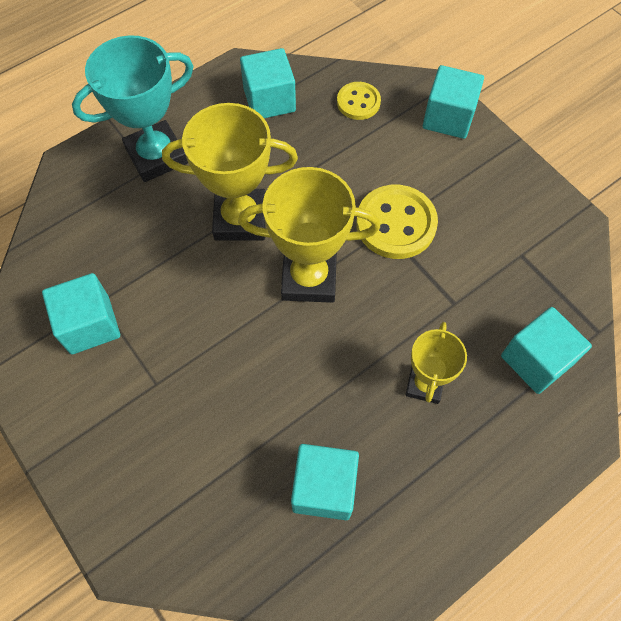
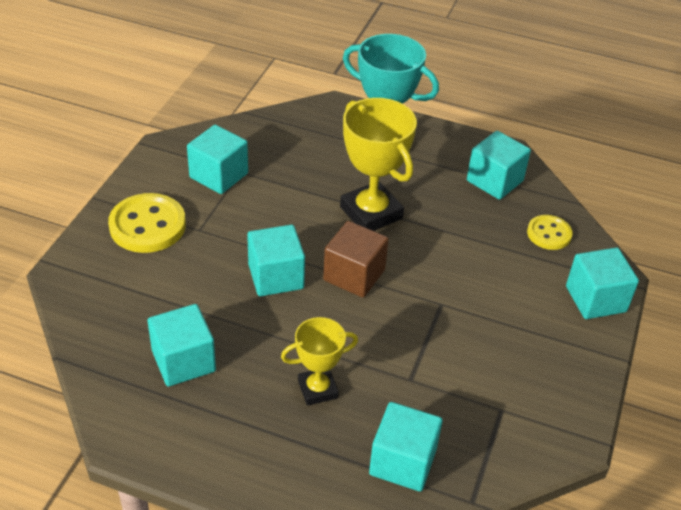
camera: 55 degrees right, 20 degrees down
(267, 346) = (276, 276): none -> turquoise cube
(309, 278) = (354, 275): yellow trophy -> brown cube
(396, 224) = (453, 308): yellow button -> yellow button (147, 225)

